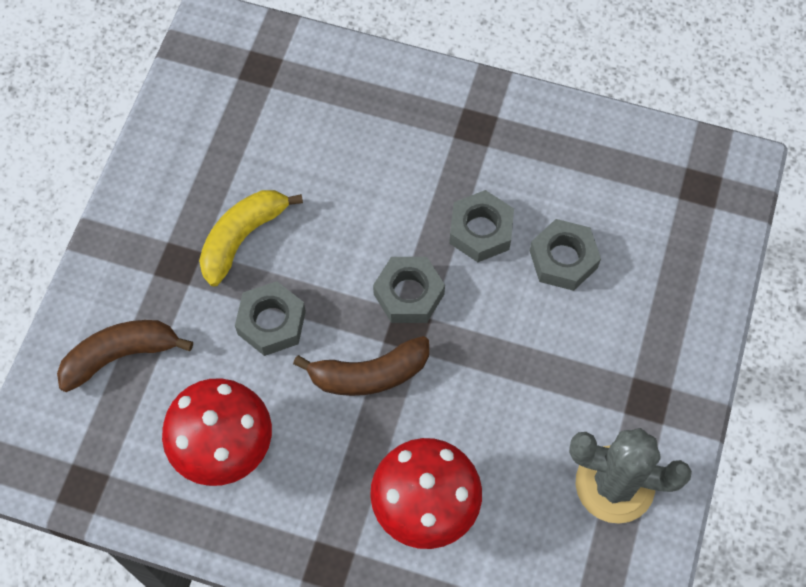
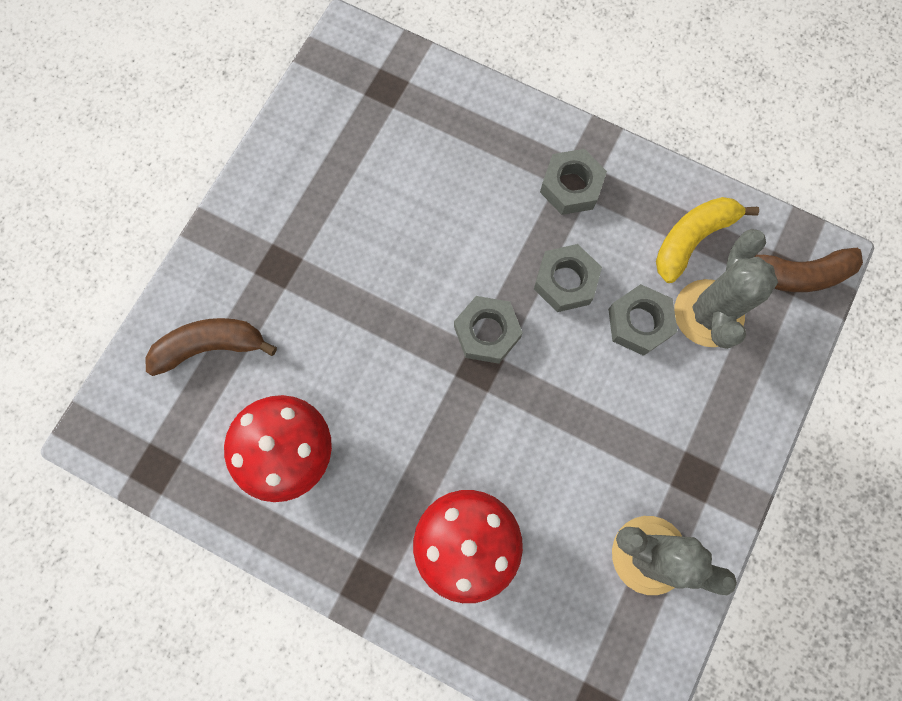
camera: 10 degrees right, 10 degrees up
(242, 238) = (341, 251): yellow banana -> yellow banana (692, 239)
(271, 322) = (354, 338): grey nut -> grey nut (571, 186)
(369, 374) = (436, 405): brown banana -> brown banana (796, 274)
(632, 239) = (708, 313): none -> grey cactus

